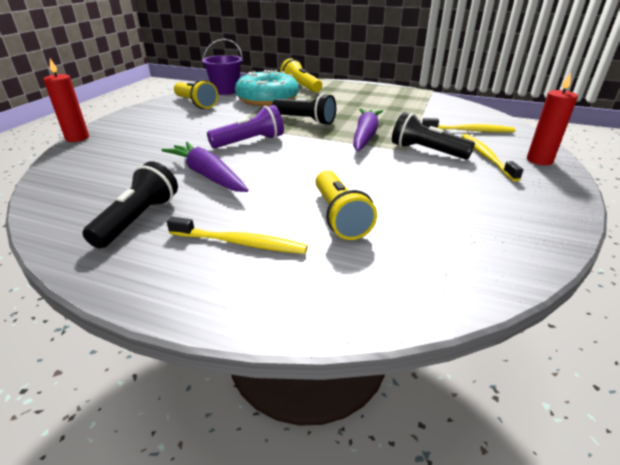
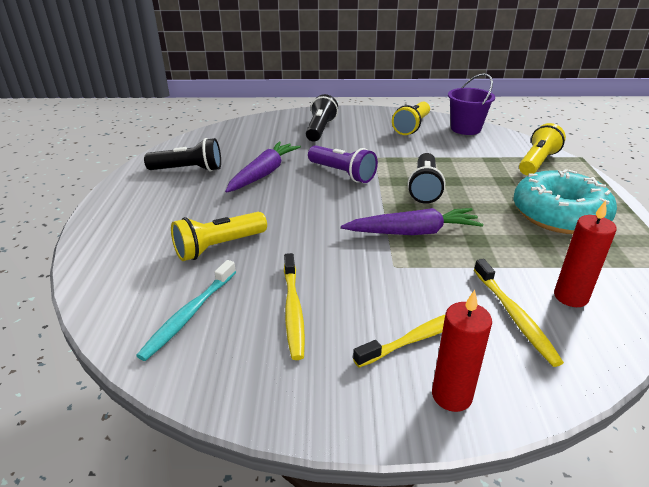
camera: 70 degrees right, 0 degrees up
(77, 138) = (297, 111): red candle -> red candle (570, 297)
(239, 243) = (168, 212): yellow toothbrush -> yellow toothbrush (293, 310)
(267, 99) = (466, 154): turquoise donut -> turquoise donut (559, 214)
(426, 151) = (402, 282): black flashlight -> black flashlight (320, 129)
(449, 243) = (189, 314): none -> turquoise toothbrush

